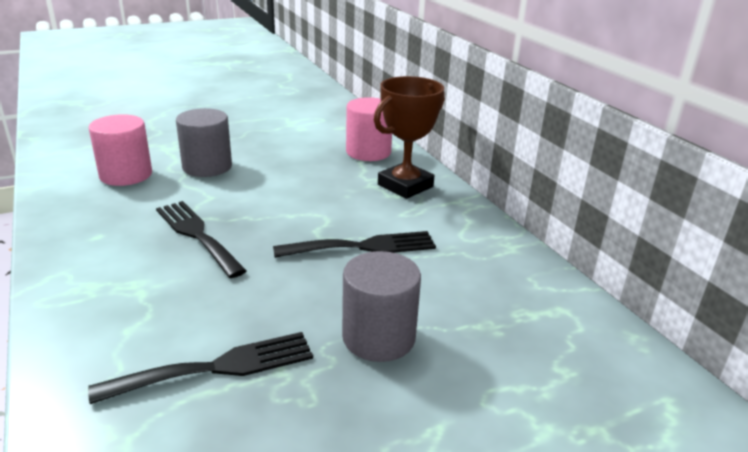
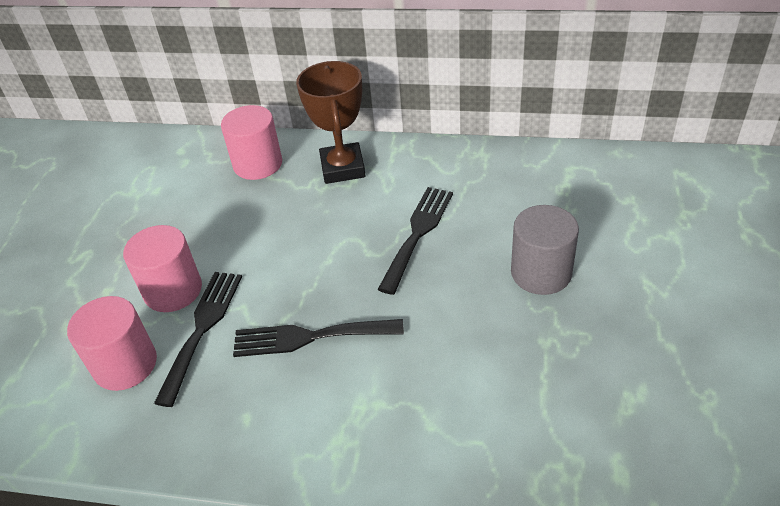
camera: 50 degrees left, 15 degrees up
(207, 167) = (173, 290): grey cylinder -> pink cylinder
(217, 367) = (519, 378): black fork -> black fork (202, 328)

